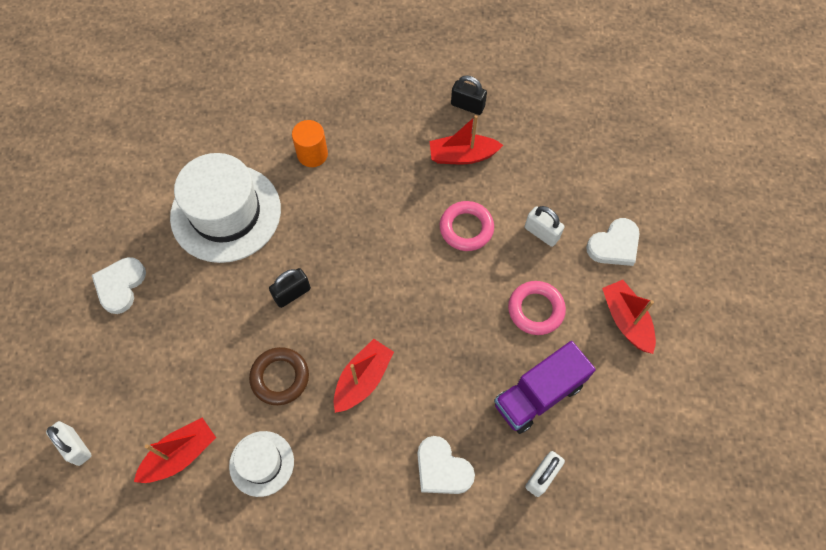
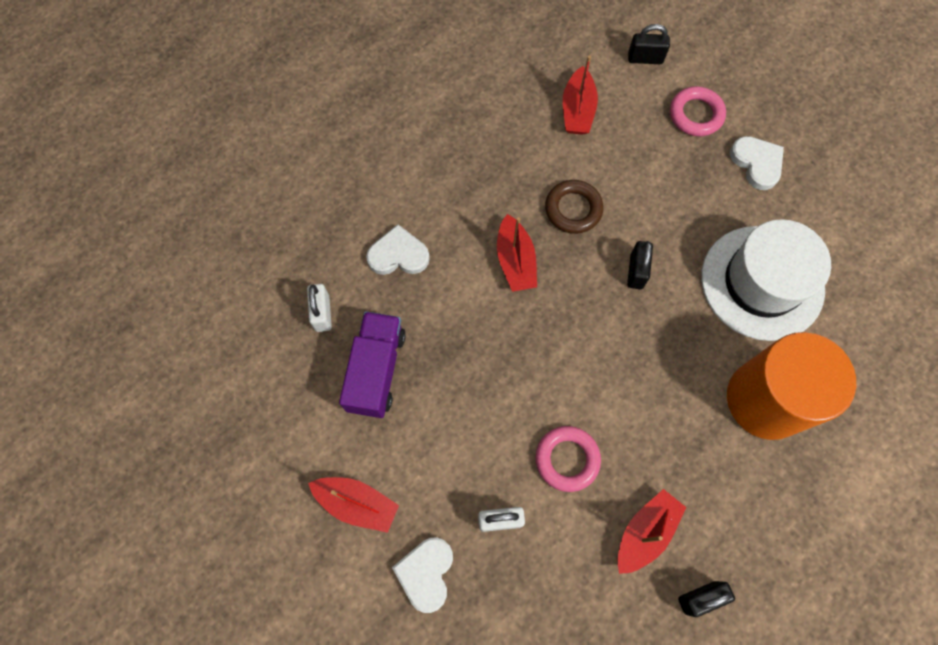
camera: 135 degrees right, 5 degrees up
(75, 446) = (645, 58): white padlock -> black padlock
(261, 463) = (521, 151): white hat -> none
(312, 154) = (766, 399): orange cylinder -> orange cylinder, size x2.16
(536, 310) = (440, 440): pink ring -> pink ring (696, 114)

